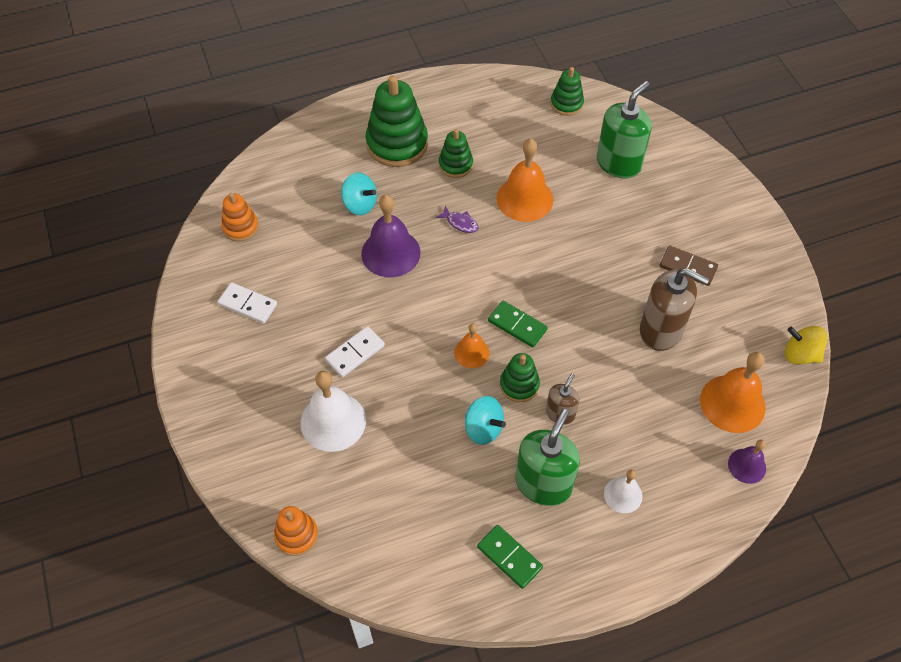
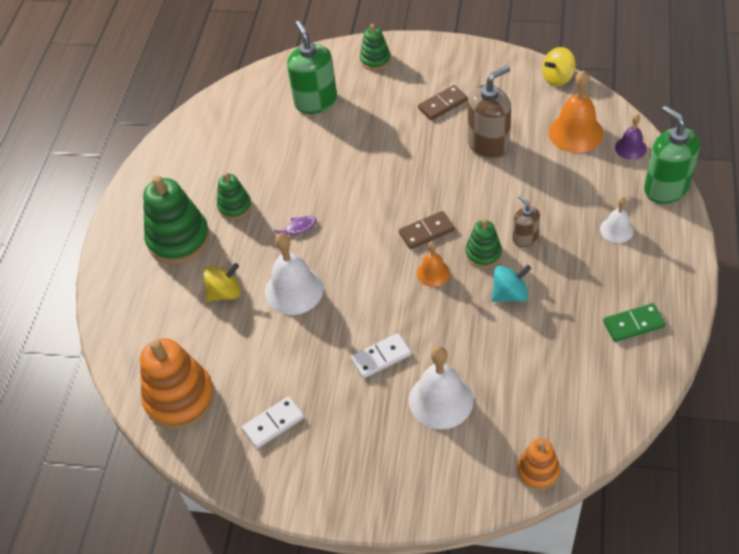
camera: 55 degrees left, 5 degrees down
(240, 227) = (180, 398): orange stacking toy -> orange stacking toy, size x1.82
(355, 353) = (381, 357): white domino -> white domino turned 75 degrees clockwise
(360, 204) = (225, 293): turquoise spinning top -> yellow spinning top
(390, 253) = (294, 290): purple bell -> white bell
(517, 325) = (426, 231): green domino -> brown domino
(524, 199) = (305, 175): orange bell -> none
(543, 484) = (581, 275): green soap dispenser -> green soap dispenser (665, 188)
(566, 104) = (230, 107): green stacking toy -> green stacking toy (375, 60)

